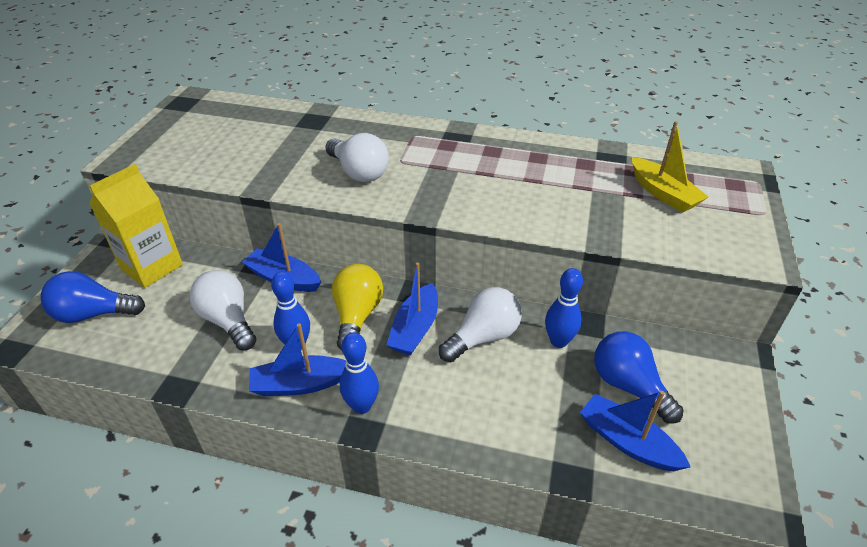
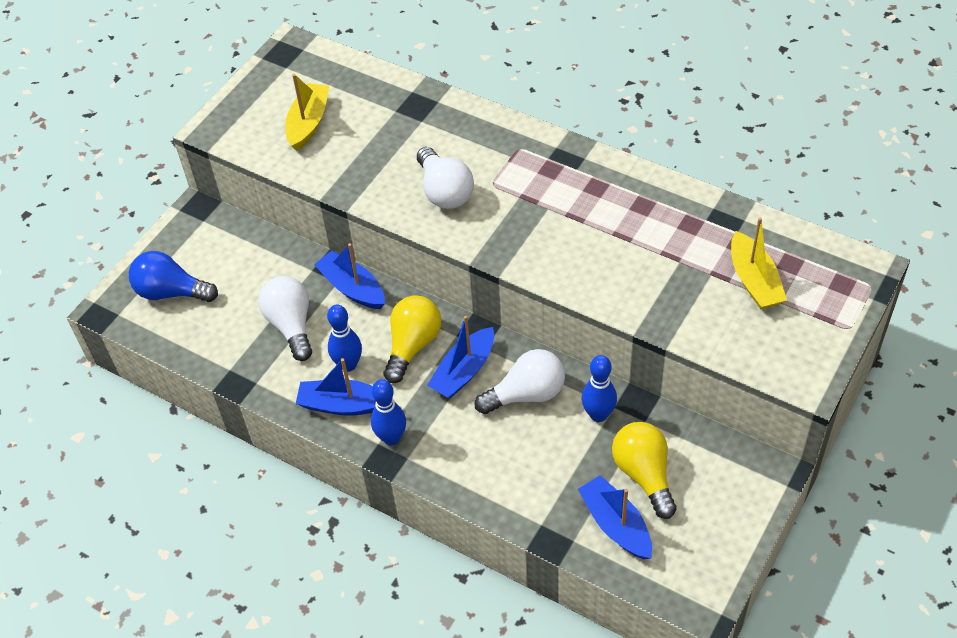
camera: 20 degrees right, 10 degrees up
(152, 267) = (228, 248): yellow carton -> none
(215, 143) = (308, 123): none -> yellow boat
(628, 386) = (644, 474): blue light bulb -> yellow light bulb

